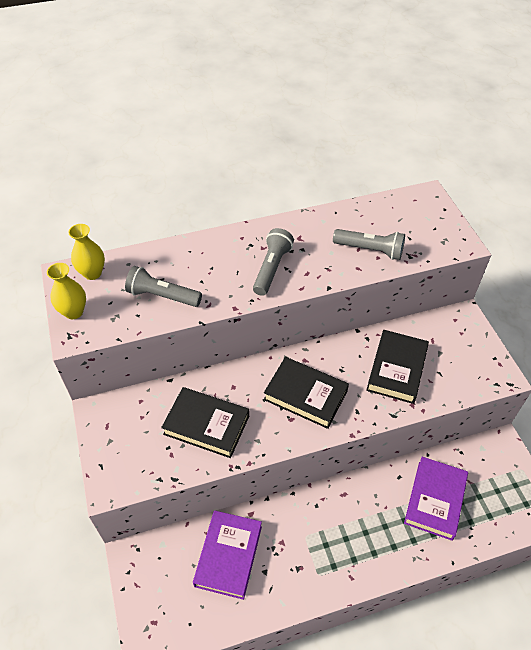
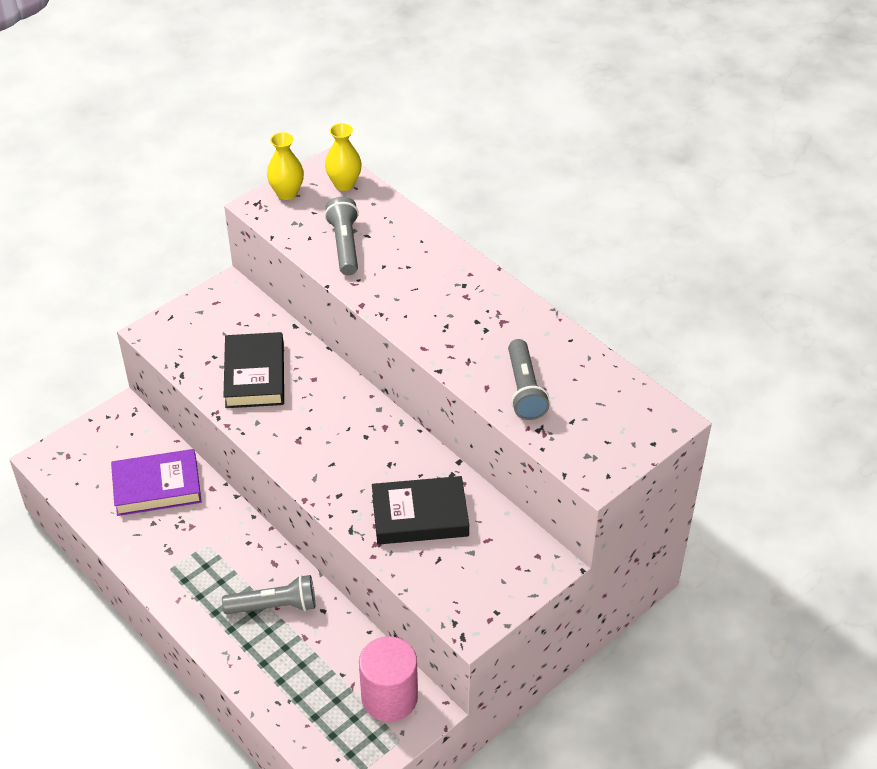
camera: 65 degrees right, 5 degrees down
(272, 268) = (438, 314): grey flashlight -> grey flashlight (274, 606)
(305, 395) = (336, 443): black book -> none
(435, 500) = (309, 654): purple book -> none
(486, 462) = (389, 697): none -> pink cylinder

